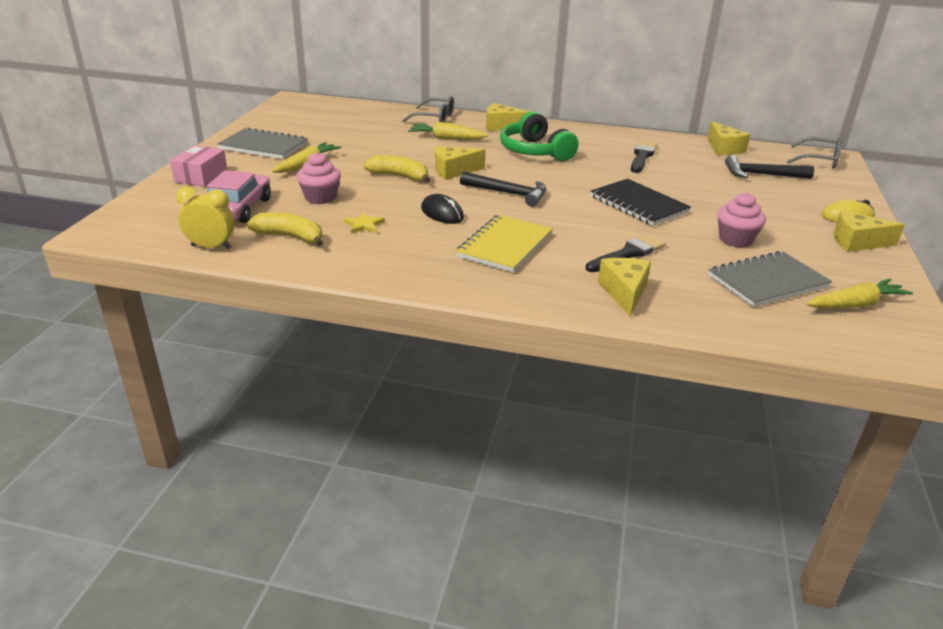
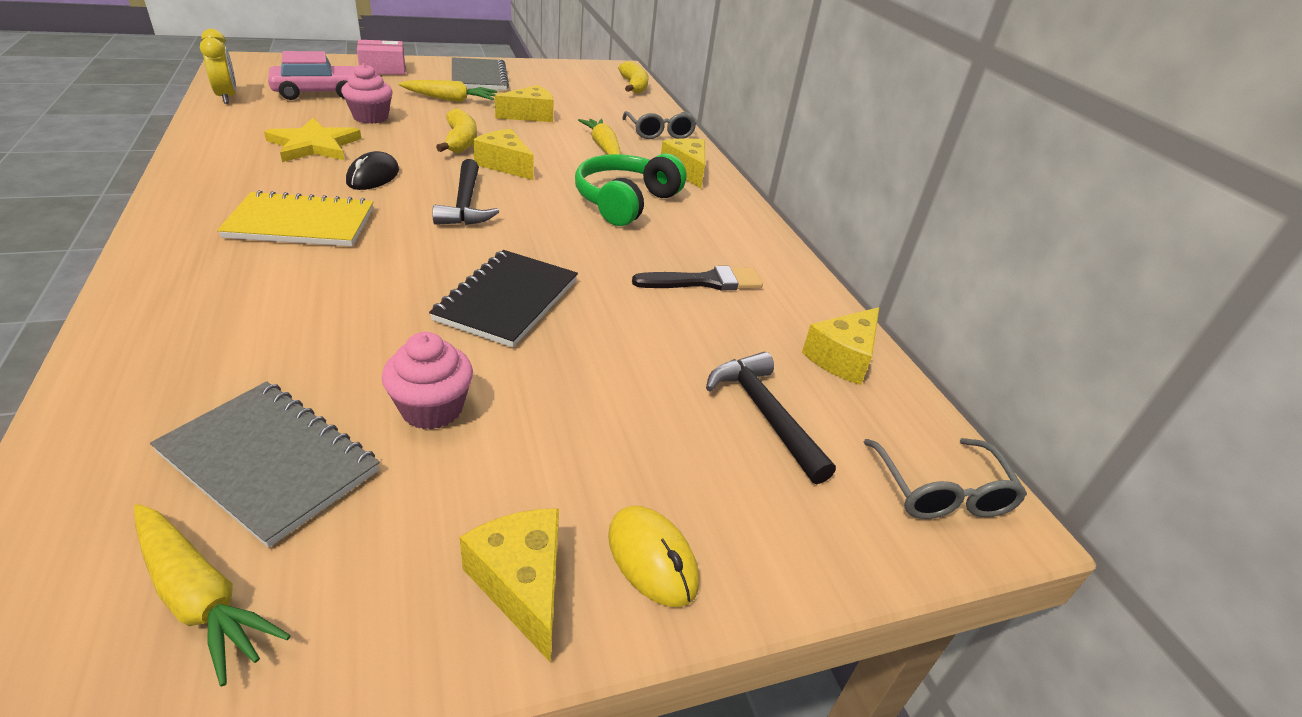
camera: 55 degrees right, 5 degrees up
(290, 237) = (266, 121): yellow banana -> yellow banana (634, 86)
(364, 225) = (314, 145): yellow star -> yellow star, size x1.93
(624, 293) = (186, 323): yellow cheese -> yellow cheese (530, 115)
(628, 254) = (319, 311): black brush -> none

